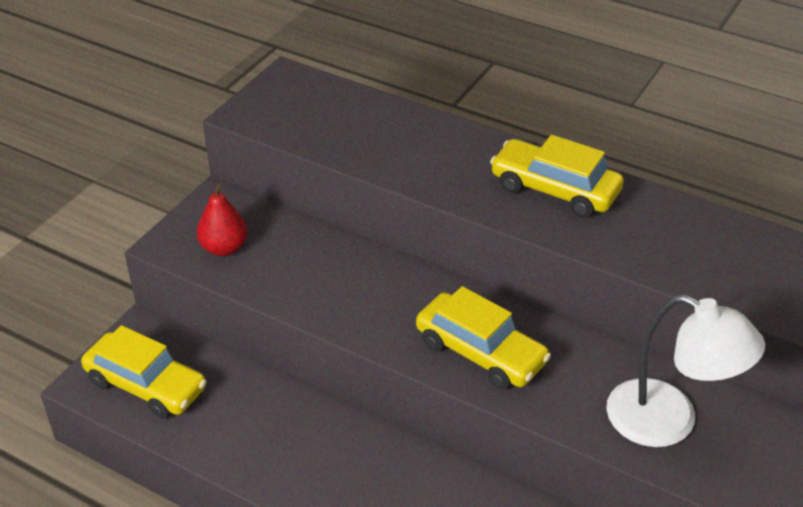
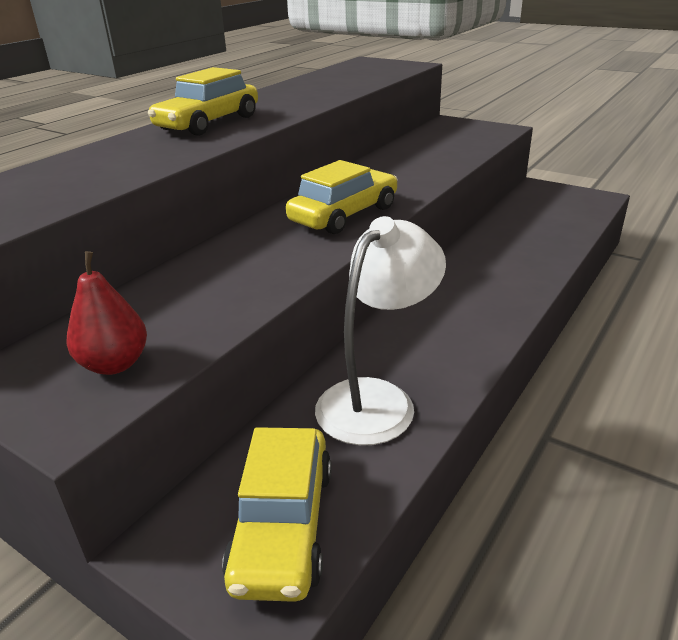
camera: 85 degrees left, 10 degrees down
(146, 385) = (282, 525): yellow car -> yellow car turned 150 degrees clockwise
(669, 422) = (418, 161): white lamp -> white lamp (377, 399)

